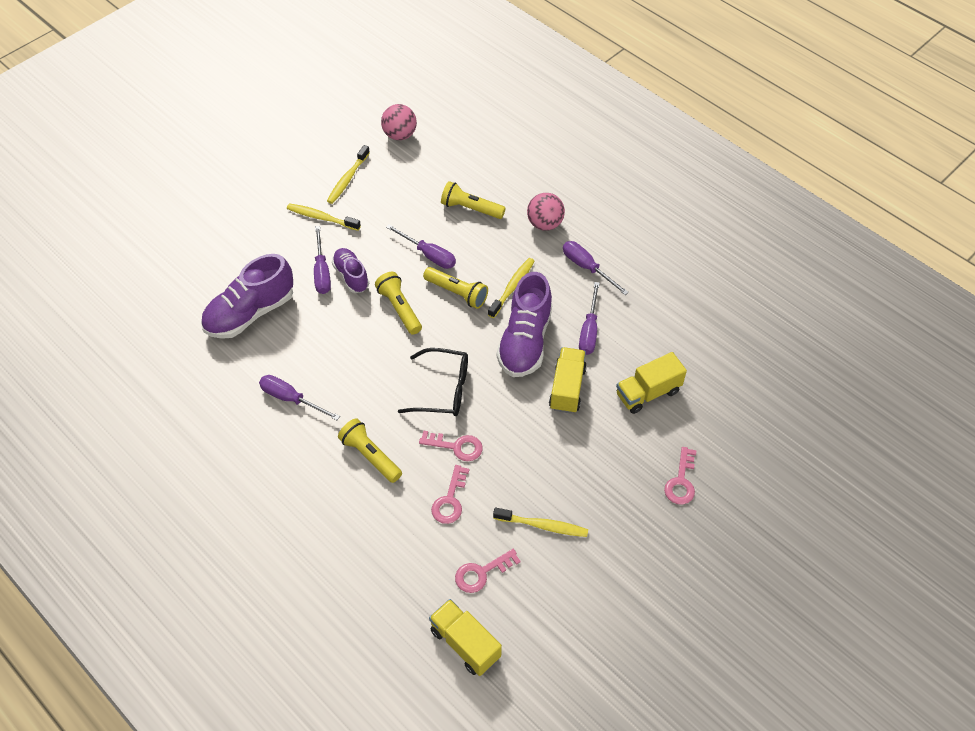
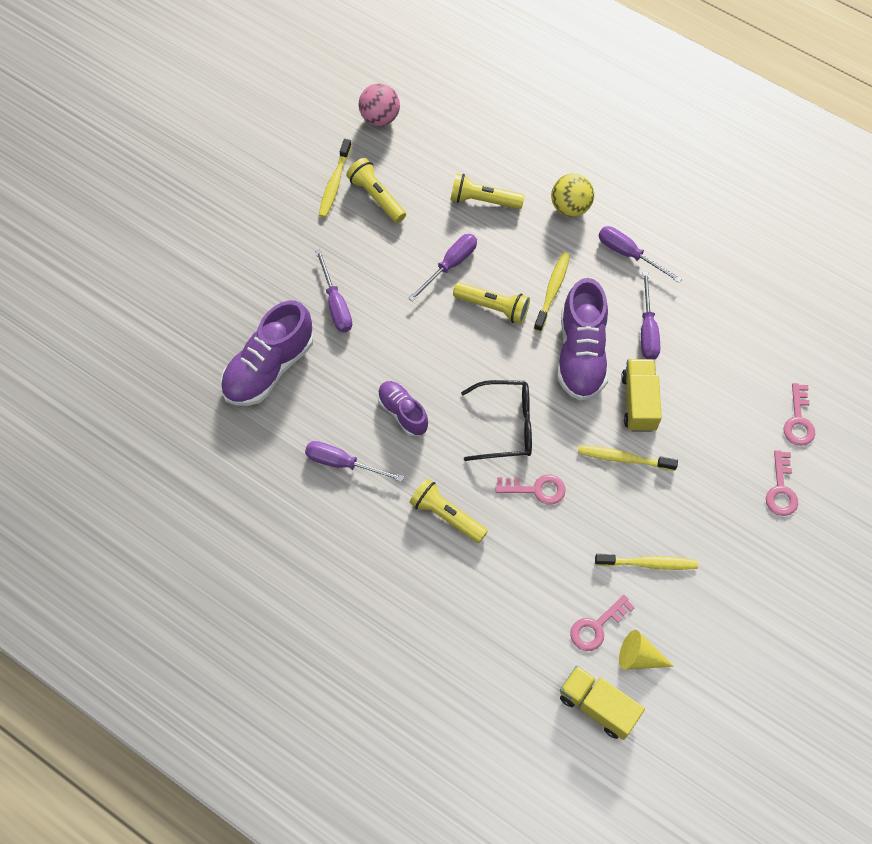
camera: 10 degrees left, 10 degrees up
(321, 218) = (317, 237): yellow toothbrush -> yellow toothbrush (623, 458)
(351, 276) = (370, 304): purple shoe -> purple shoe (402, 412)
(399, 308) = (434, 336): yellow flashlight -> yellow flashlight (376, 196)
(428, 255) = (450, 265): purple screwdriver -> purple screwdriver turned 75 degrees counterclockwise
(450, 500) = (544, 551): pink key -> pink key (798, 420)
(514, 606) = (639, 657): none -> yellow cone
(545, 224) = (570, 207): pink ball -> yellow ball
(648, 393) = (725, 393): yellow truck -> none

